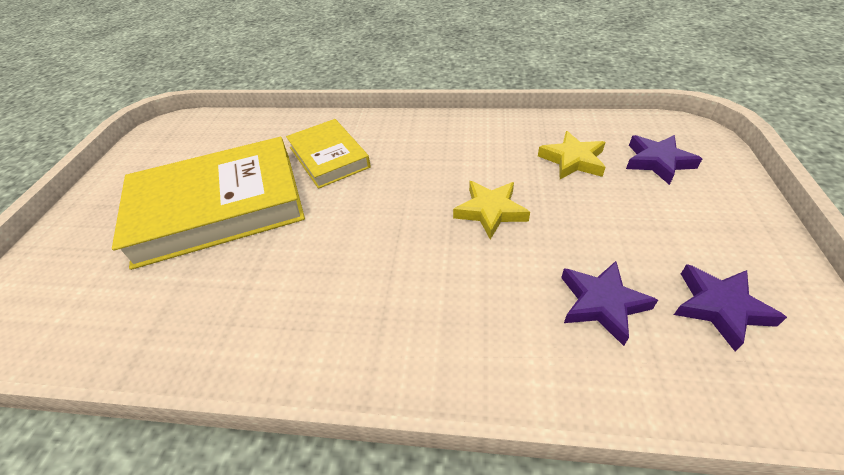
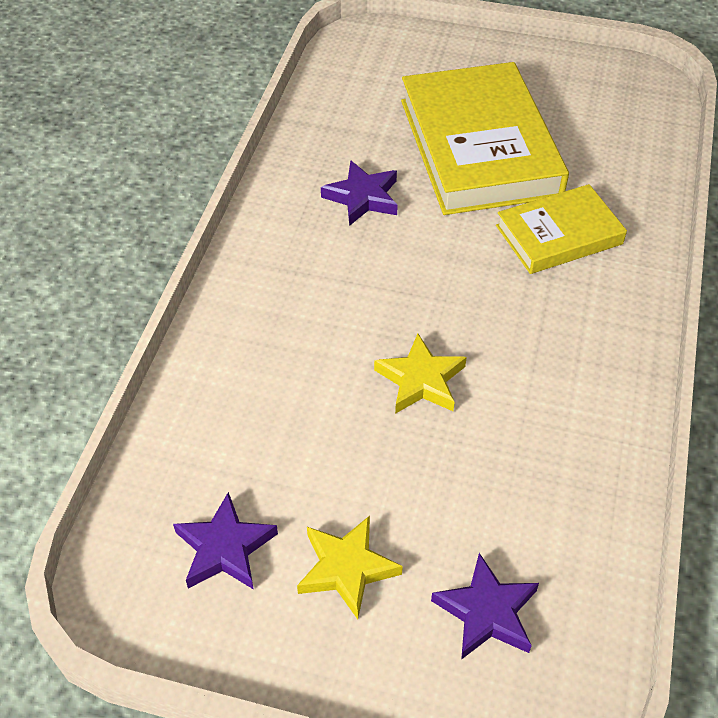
camera: 95 degrees right, 5 degrees up
(573, 160) = (509, 501): yellow star -> yellow star (346, 568)
(601, 303) = (261, 443): purple star -> purple star (362, 197)

